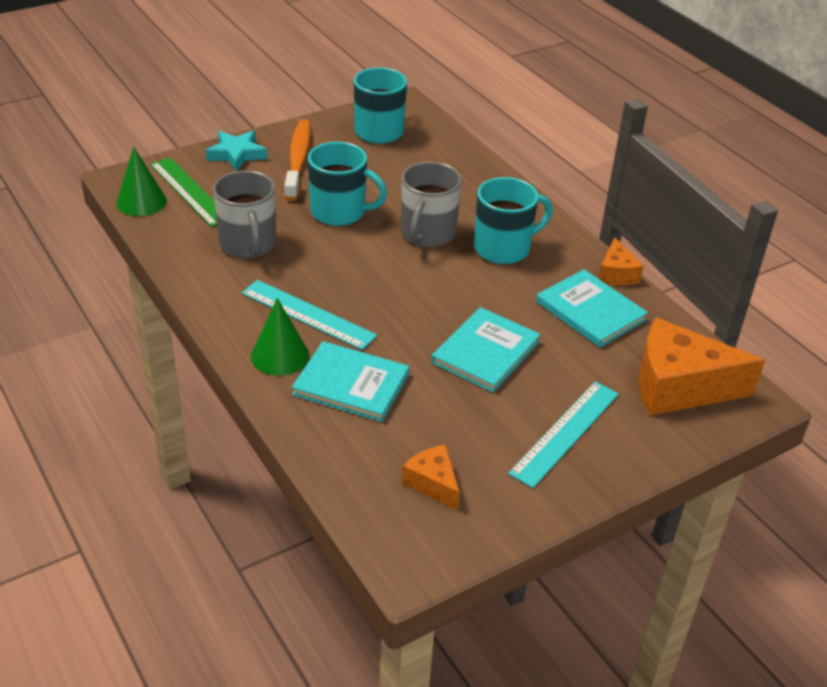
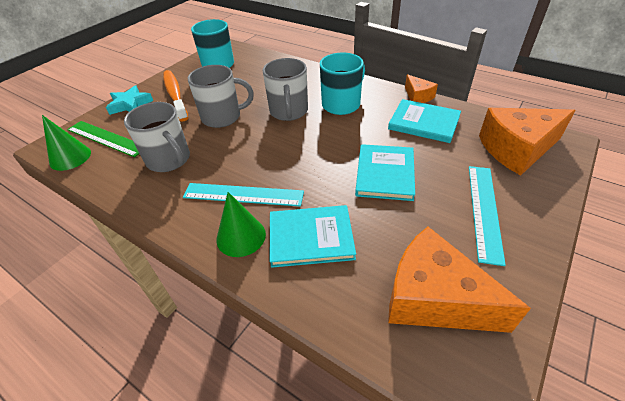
camera: 20 degrees left, 5 degrees up
(339, 212) = (222, 117): turquoise mug -> grey mug
(433, 484) = (434, 298): orange cheese -> orange cheese, size x1.97

